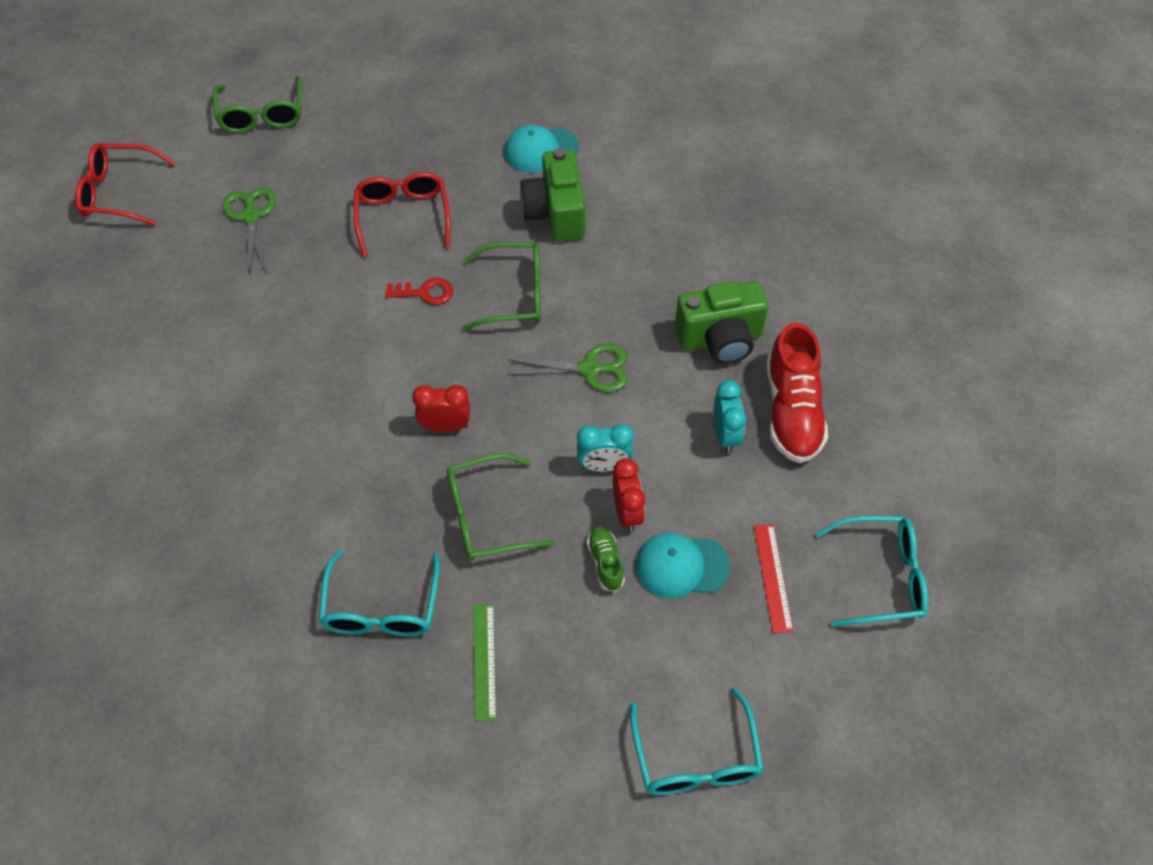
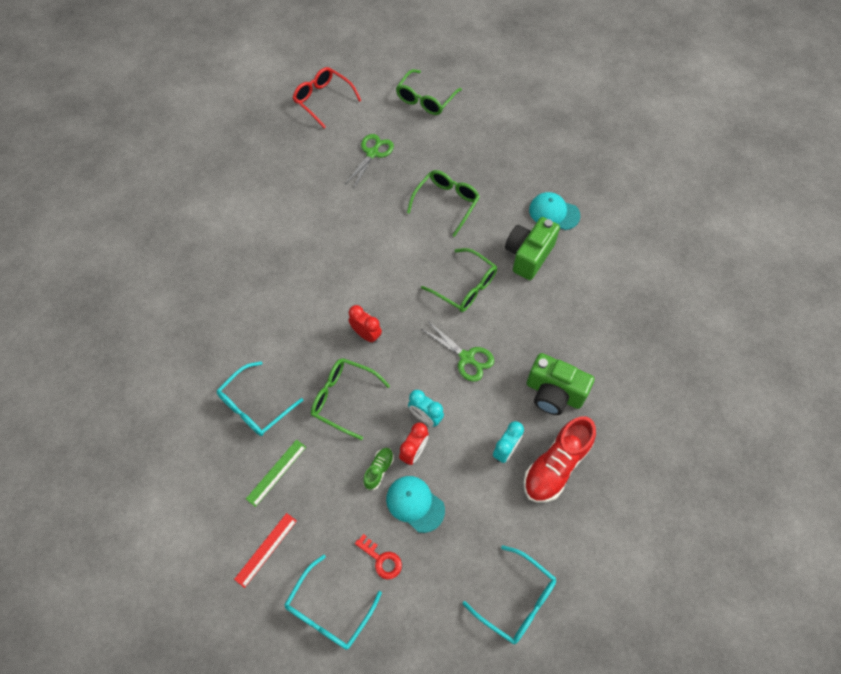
camera: 40 degrees right, 5 degrees up
(403, 216) = (446, 203): red glasses -> green glasses
(425, 292) = (420, 254): red key -> red key (381, 559)
(773, 577) = (457, 550): red ruler -> red ruler (266, 549)

